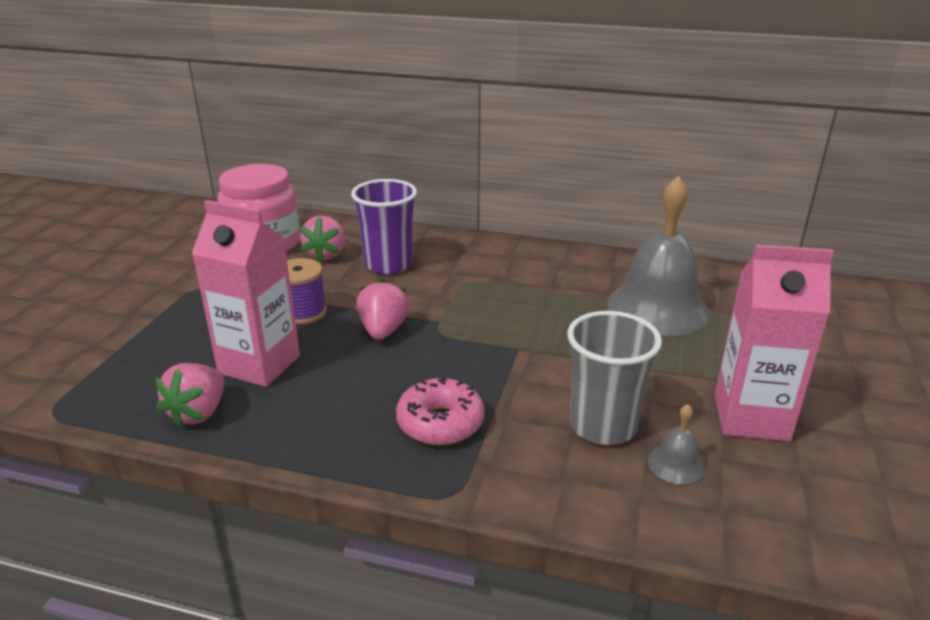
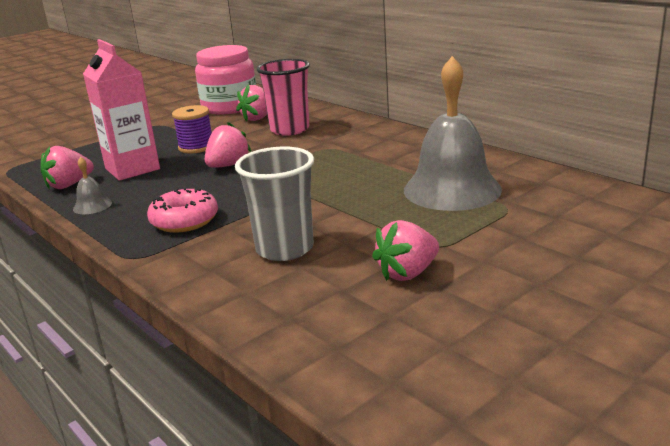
camera: 35 degrees right, 5 degrees down
(388, 264) = (289, 129): purple cup -> pink cup
(676, 464) = (299, 283): grey bell -> grey bell (92, 206)
(751, 417) = (407, 273): pink carton -> pink strawberry

